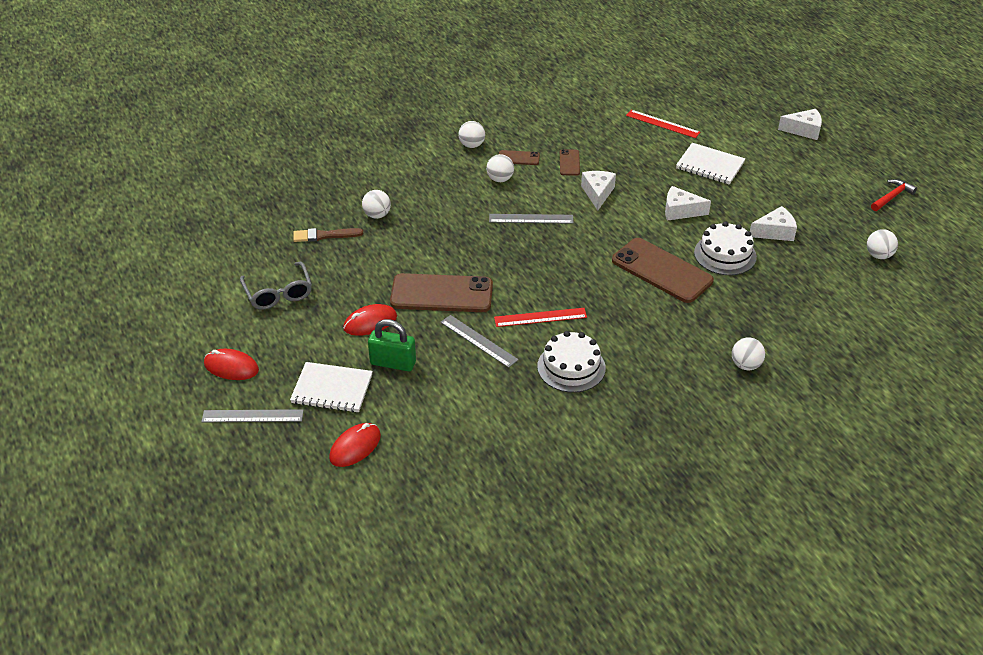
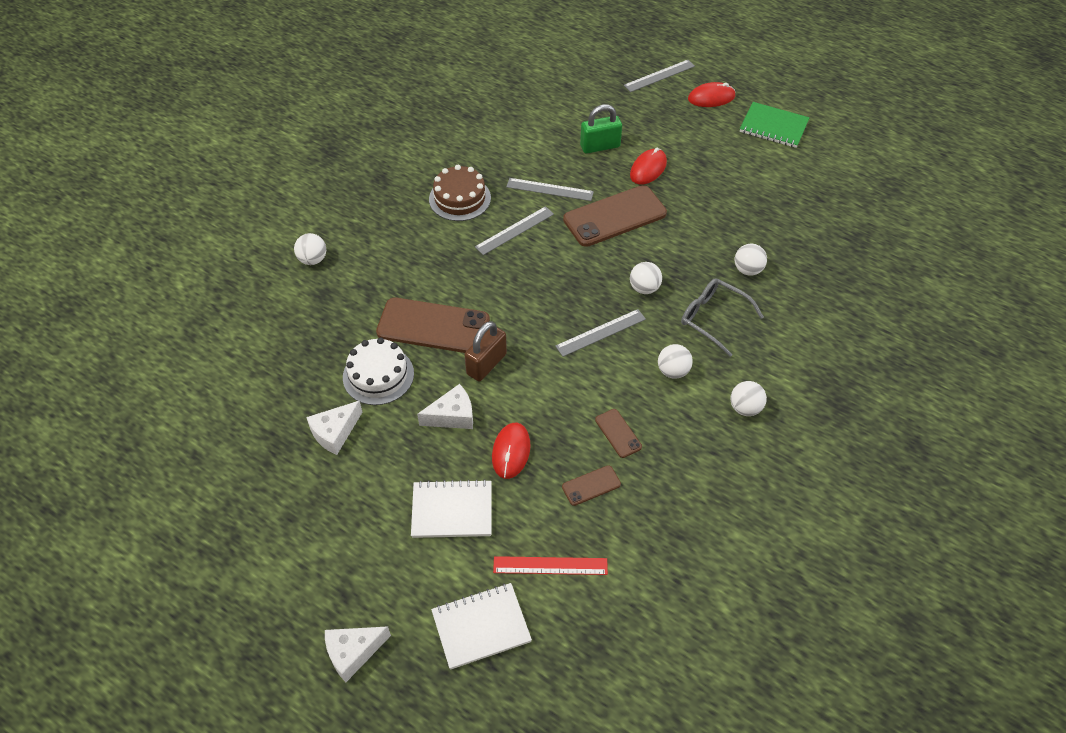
camera: 150 degrees right, 10 degrees up
(212, 313) = (773, 127): none -> green notebook
(278, 293) = (744, 161): grey glasses -> grey glasses (713, 318)
(324, 235) = (769, 228): brown brush -> none
(332, 389) = (625, 112): white notebook -> white notebook (481, 627)
(355, 447) = (572, 85): red mouse -> red mouse (511, 451)
(518, 158) = (678, 413): brown phone -> brown phone (591, 485)
(540, 317) = (514, 230): red ruler -> grey ruler
(571, 367) = (460, 198): white cake -> brown cake
(597, 193) = (556, 400): white cheese -> none
(634, 231) = (486, 364): none -> brown padlock
(878, 255) = (208, 450): white ball -> white ball (644, 288)
(892, 197) = (204, 563): red hammer -> none

